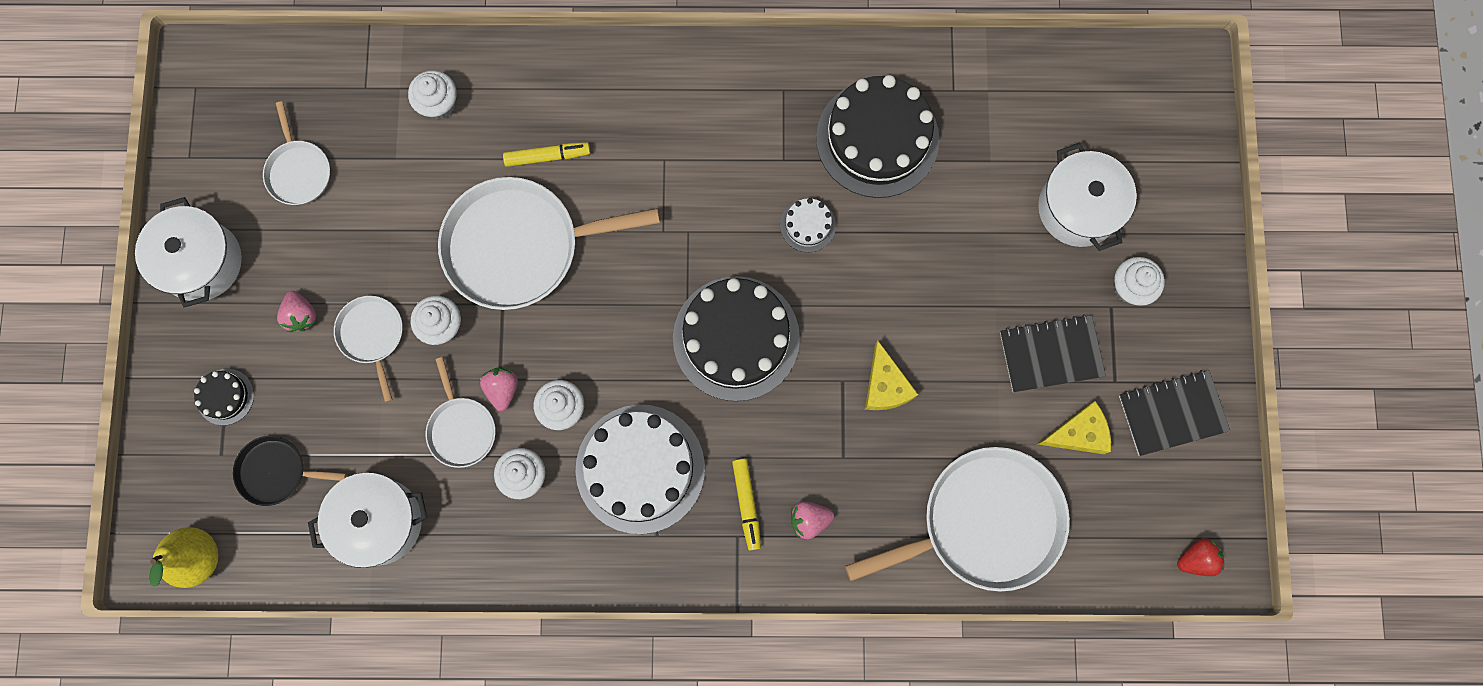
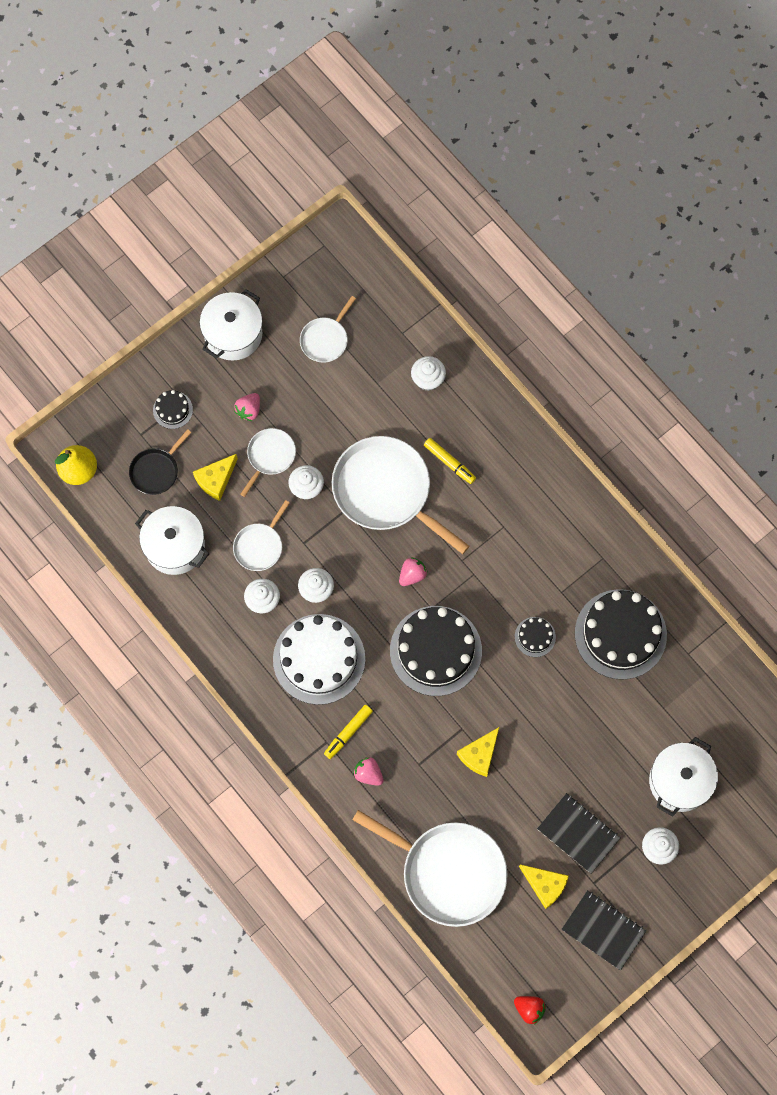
camera: 50 degrees right, 5 degrees down
(277, 471) = (156, 471): black pan -> black pan turned 105 degrees counterclockwise
(346, 415) = (216, 480): none -> yellow cheese
(502, 389) = (299, 549): pink strawberry -> pink strawberry (412, 575)
(808, 225) = (535, 637): white cake -> black cake

